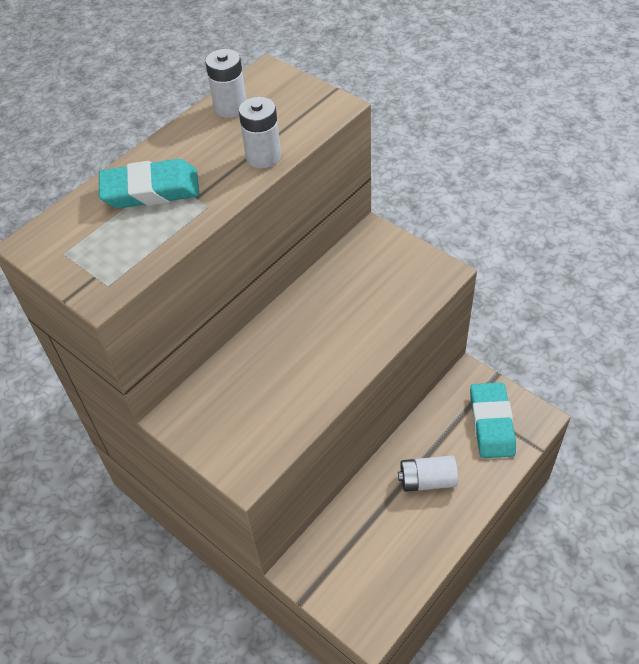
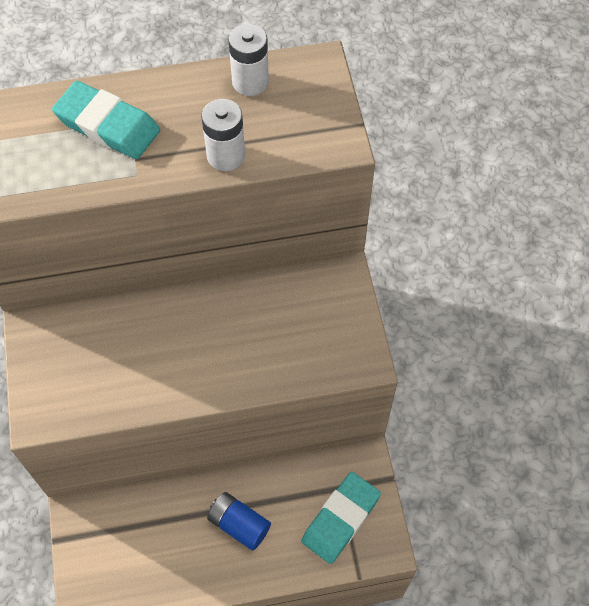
camera: 35 degrees right, 10 degrees up
(427, 480) = (239, 525): white battery -> blue battery

